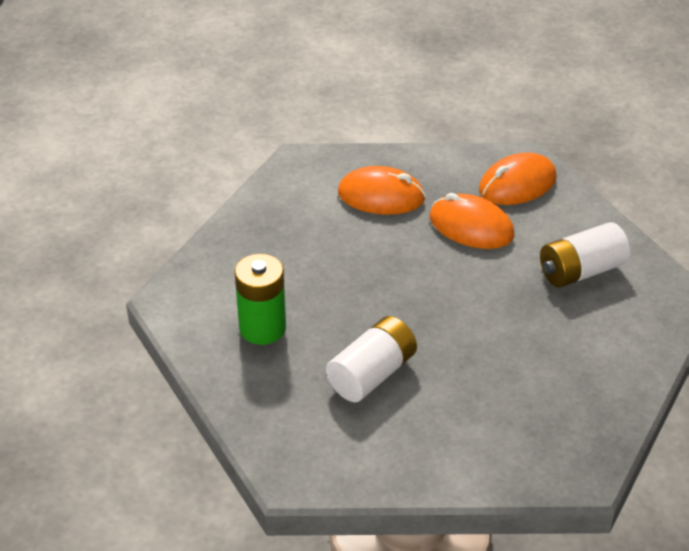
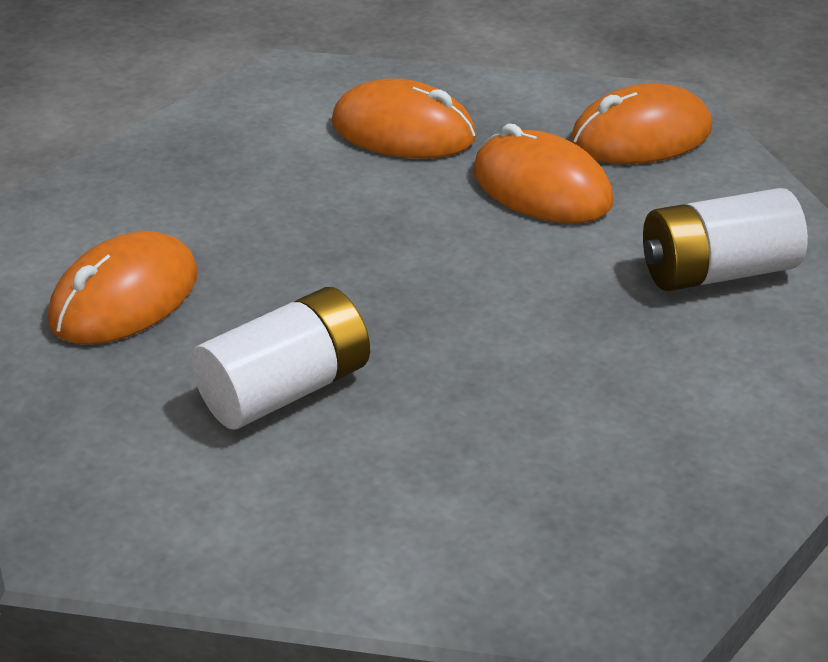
camera: 10 degrees right, 5 degrees down
(262, 328) = (124, 298): green battery -> orange mouse

